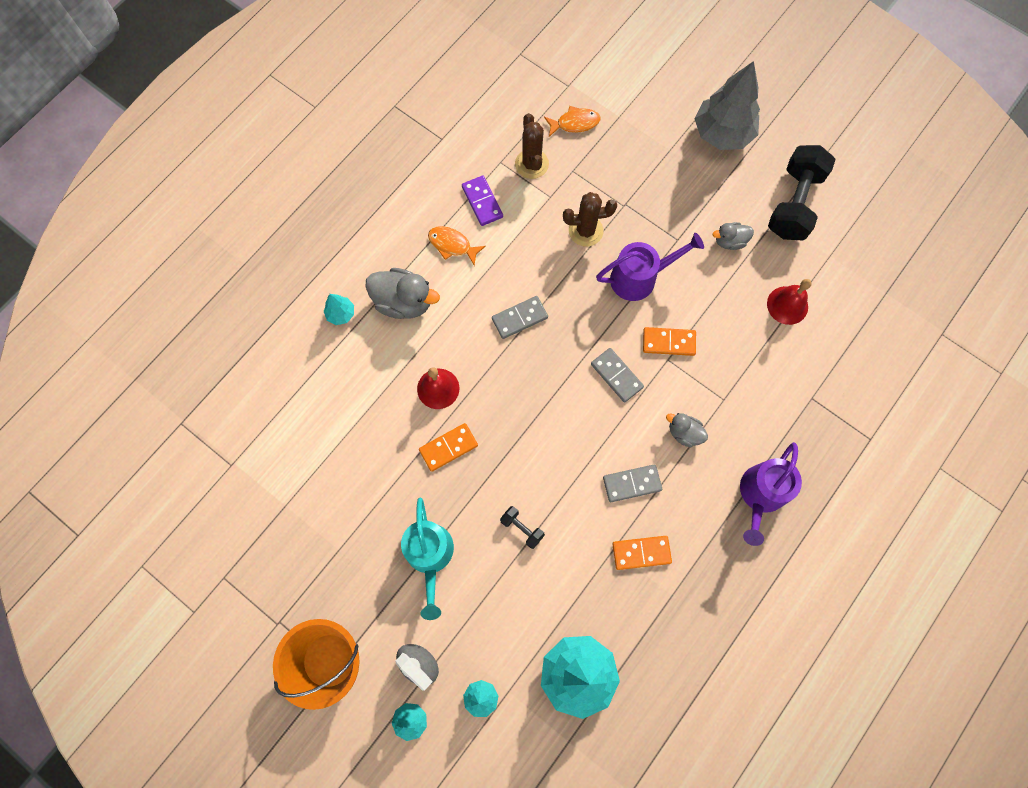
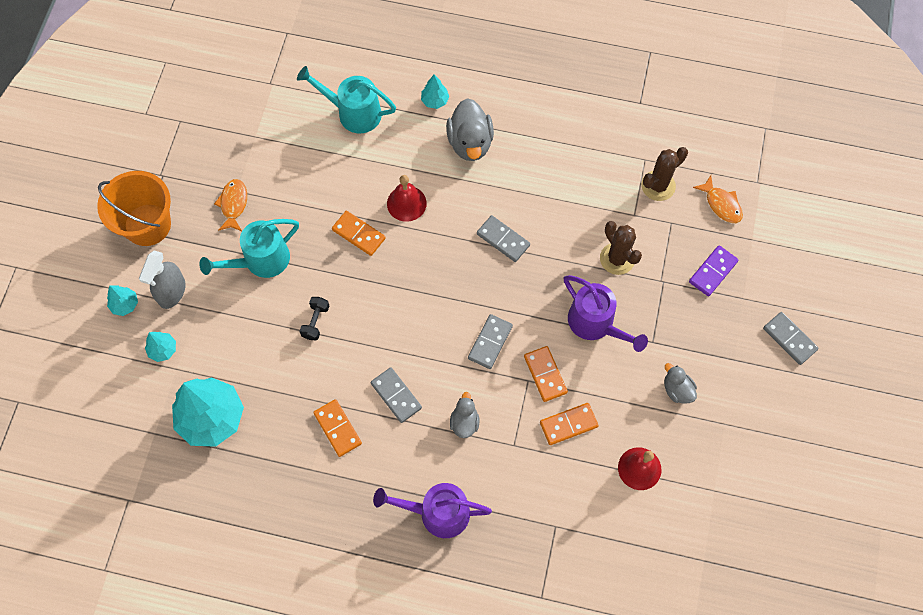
camera: 65 degrees right, 5 degrees down
(311, 396) = (353, 113): none -> turquoise watering can
(452, 245) = (543, 156): orange fish -> orange fish (233, 204)
(482, 202) = (597, 162): purple domino -> purple domino (712, 271)
(722, 133) = (789, 339): grey tree -> grey domino
(724, 344) = (568, 424): none -> orange domino
(794, 204) = (752, 435): black dumbbell -> none

